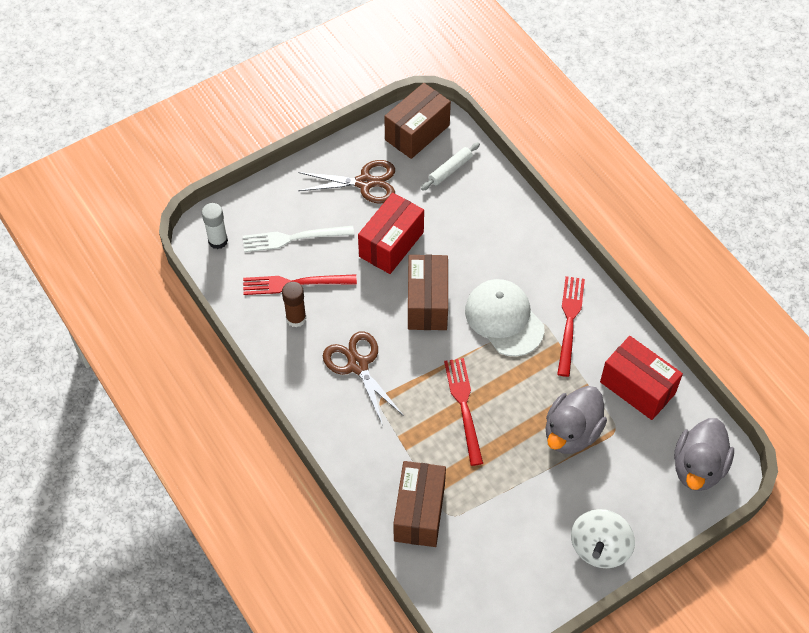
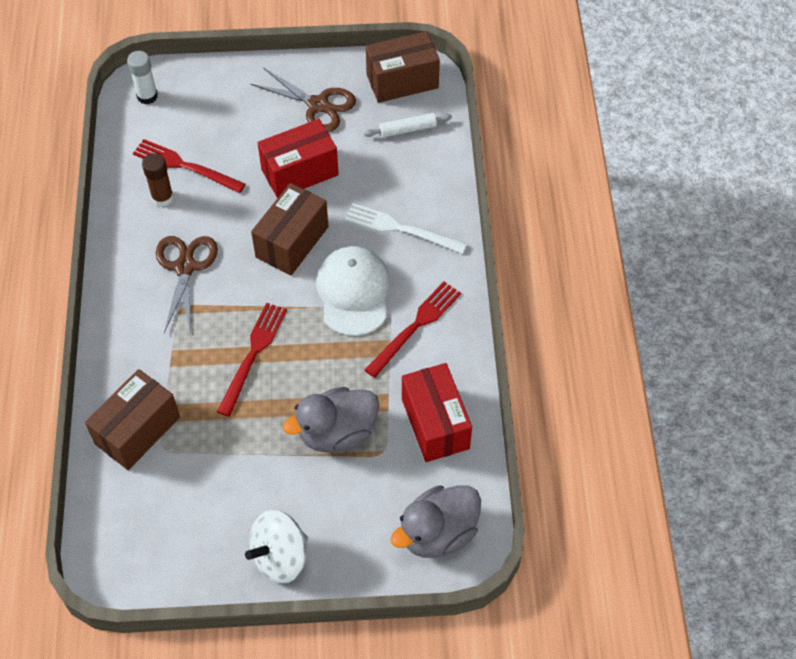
camera: 30 degrees right, 0 degrees up
(293, 238) = (215, 125): white fork -> white fork (401, 229)

